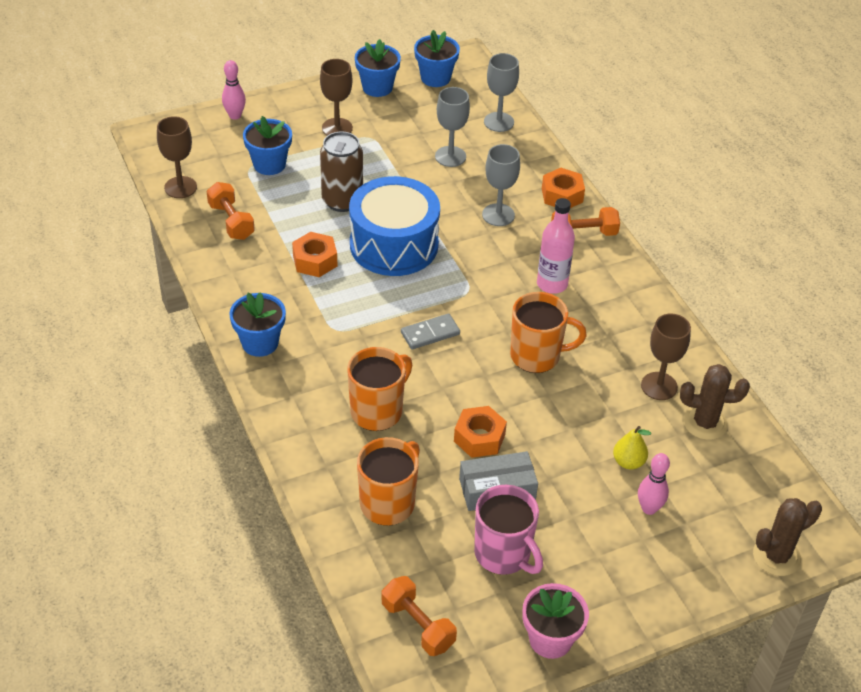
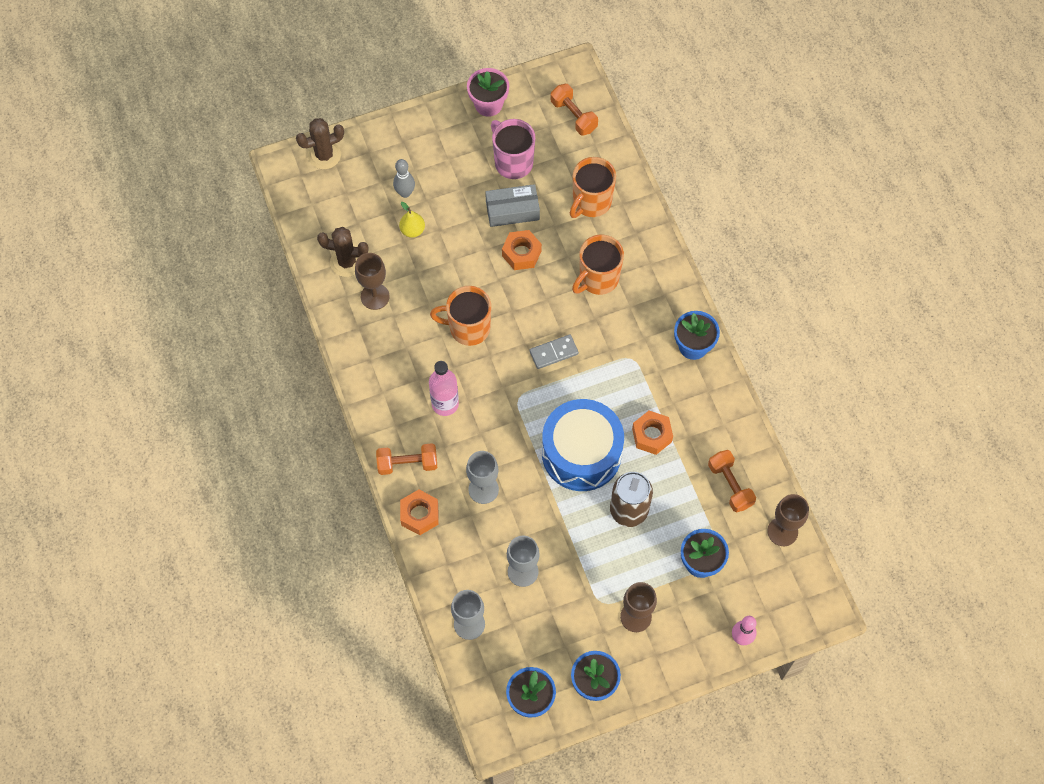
camera: 175 degrees left, 20 degrees up
(649, 508) = (405, 193): pink bowling pin -> grey bowling pin

